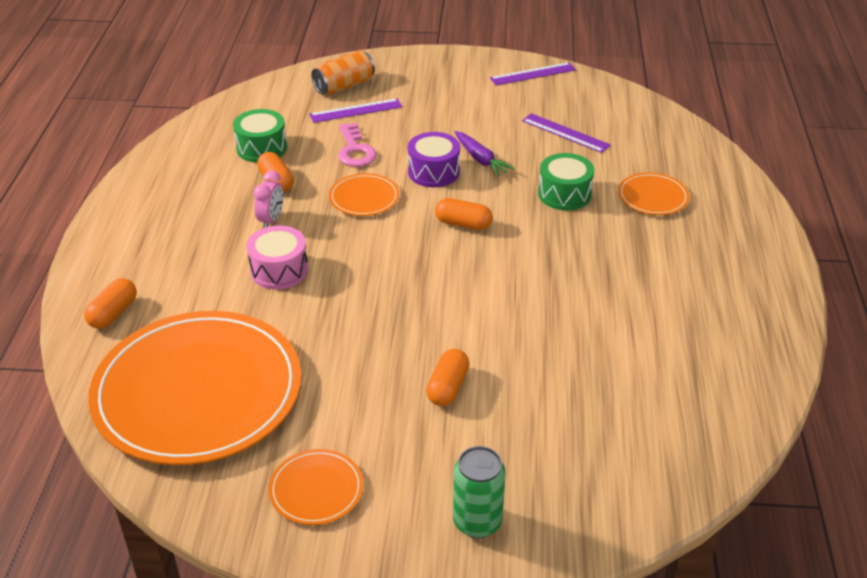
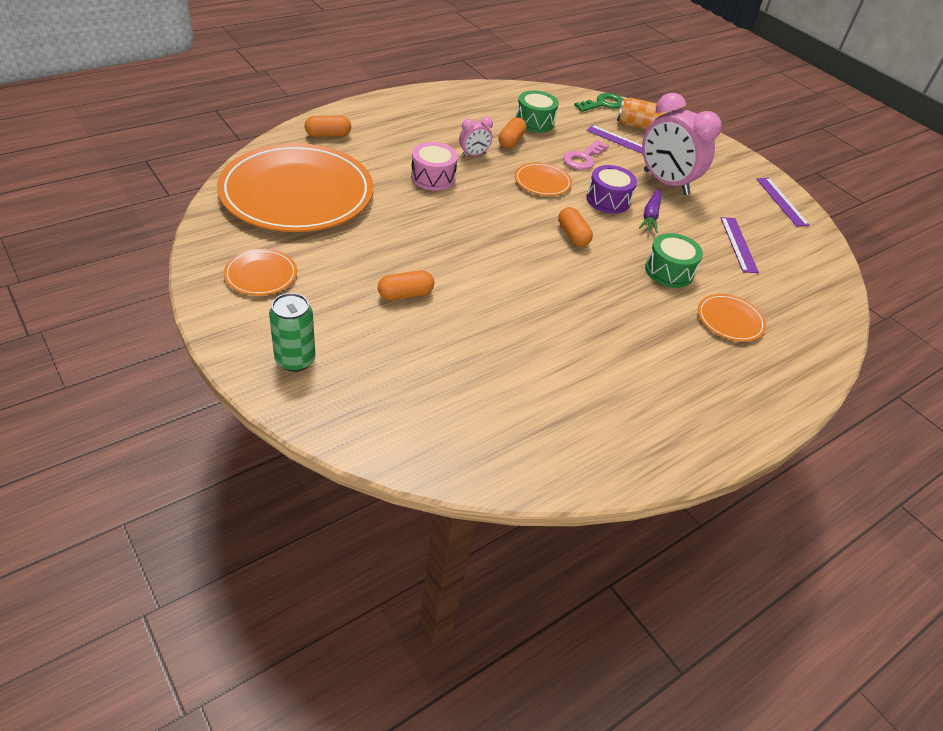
camera: 45 degrees right, 5 degrees up
(282, 87) = (603, 104): none -> green key
(443, 122) = (665, 183): none -> pink clock
(533, 74) = (781, 201): purple ruler -> purple ruler turned 45 degrees clockwise

